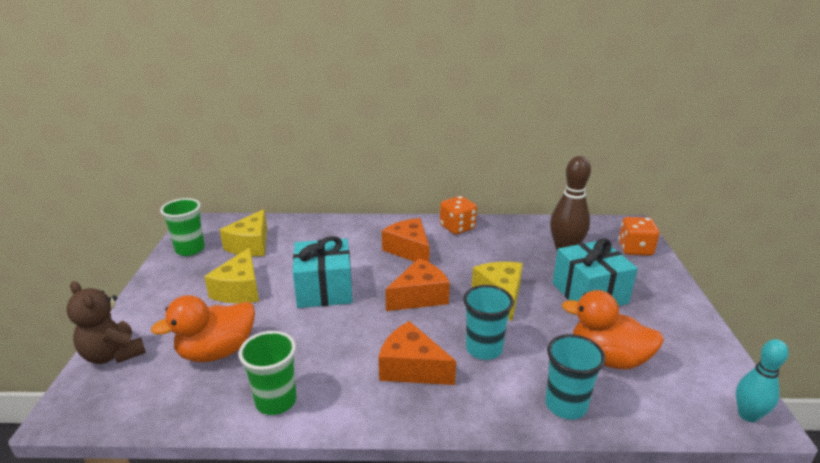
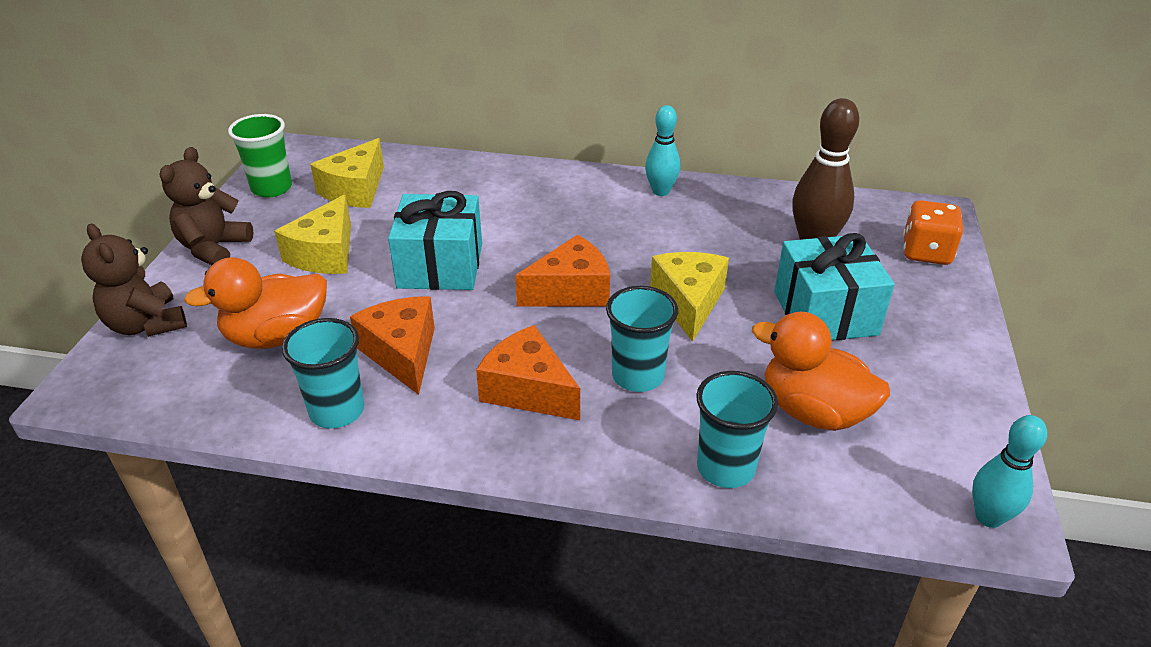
camera: 10 degrees right, 10 degrees up
(155, 294) = (214, 248): none -> brown teddy bear
(276, 401) = (337, 411): green cup -> turquoise cup
(409, 250) = (577, 219): orange cheese -> orange cheese (402, 353)
(457, 227) = (661, 191): orange dice -> turquoise bowling pin

